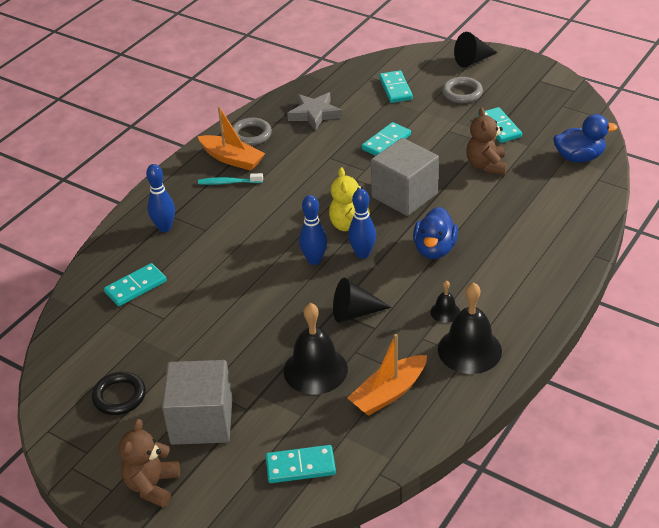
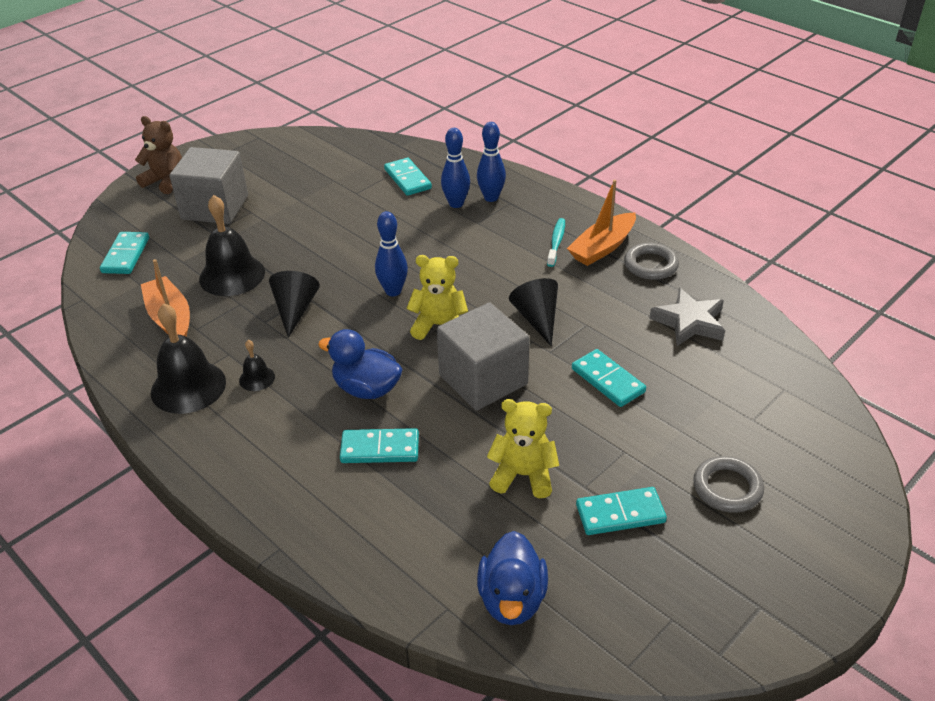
camera: 100 degrees right, 0 degrees up
(119, 396) = (272, 168): black ring -> none
(362, 254) = (386, 328): blue bowling pin -> blue bowling pin (456, 204)
(395, 89) = (747, 411): turquoise domino -> turquoise domino (380, 449)
(473, 60) = (833, 524): black cone -> black cone (537, 319)
(486, 166) = (523, 475): brown teddy bear -> yellow teddy bear

